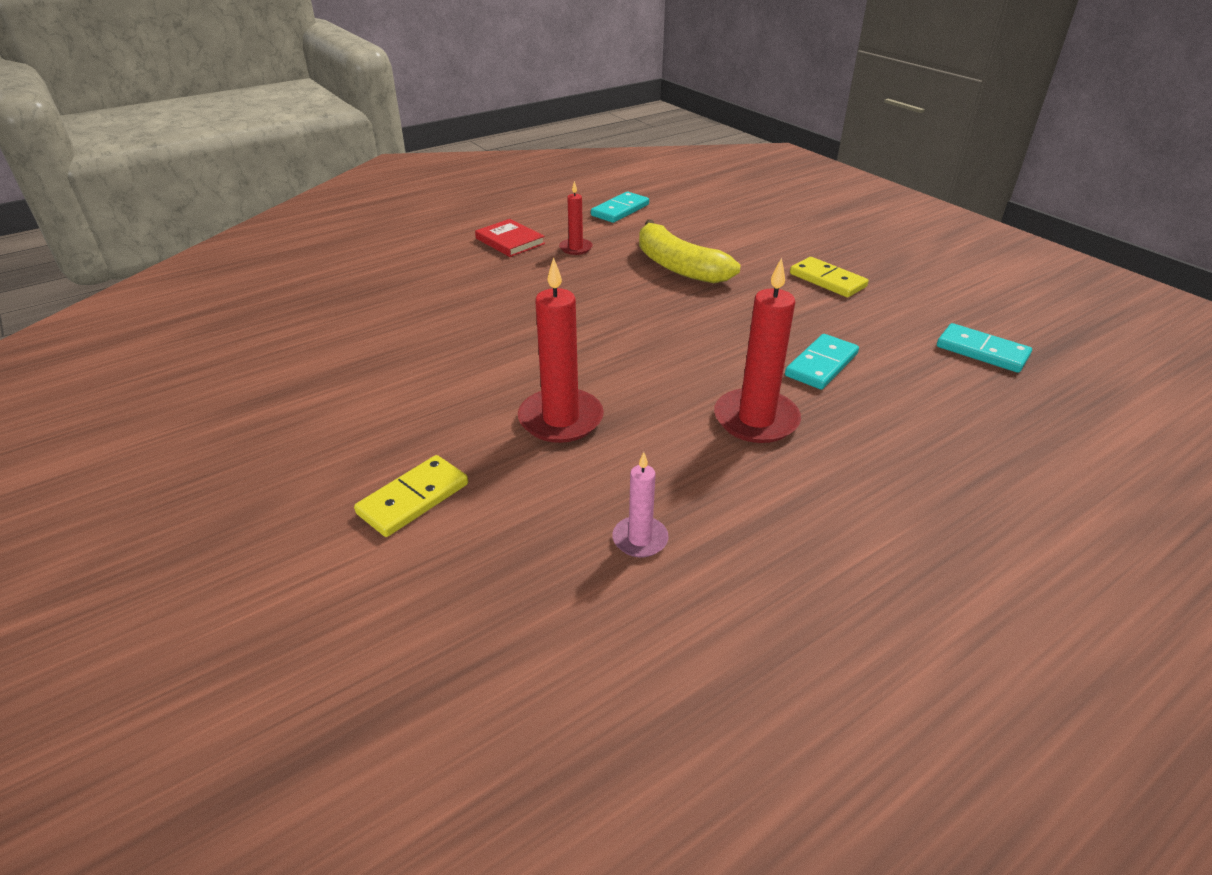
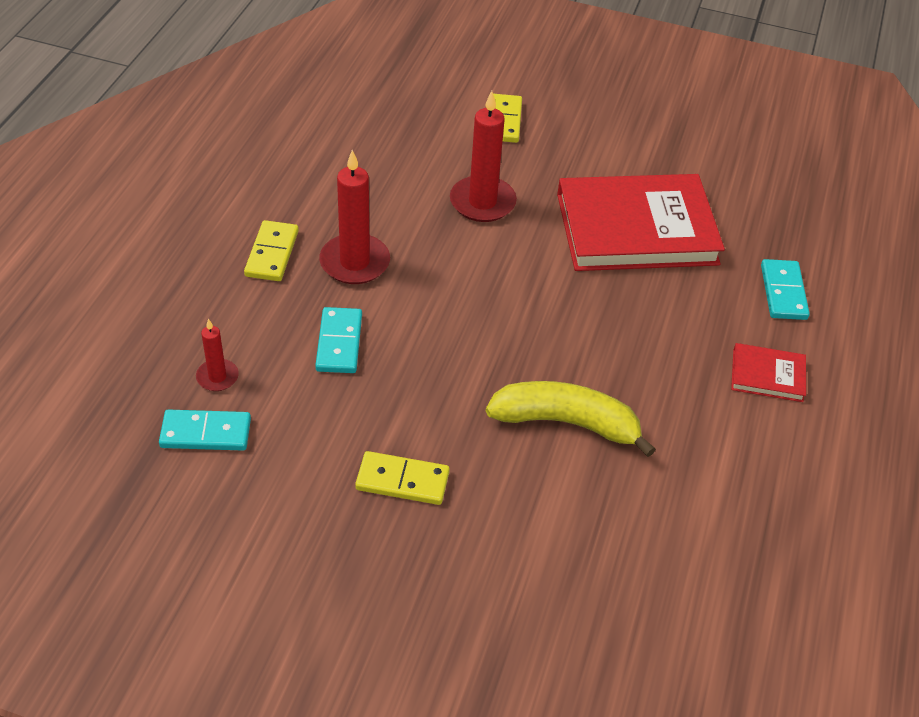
camera: 140 degrees right, 10 degrees up
(452, 340) = (636, 229): none -> red book
(576, 248) = (694, 399): red candle -> red candle (217, 377)
(620, 210) = (739, 508): turquoise domino -> turquoise domino (783, 292)
(640, 539) = (363, 154): pink candle -> none
(847, 465) = (272, 253): none -> yellow domino

